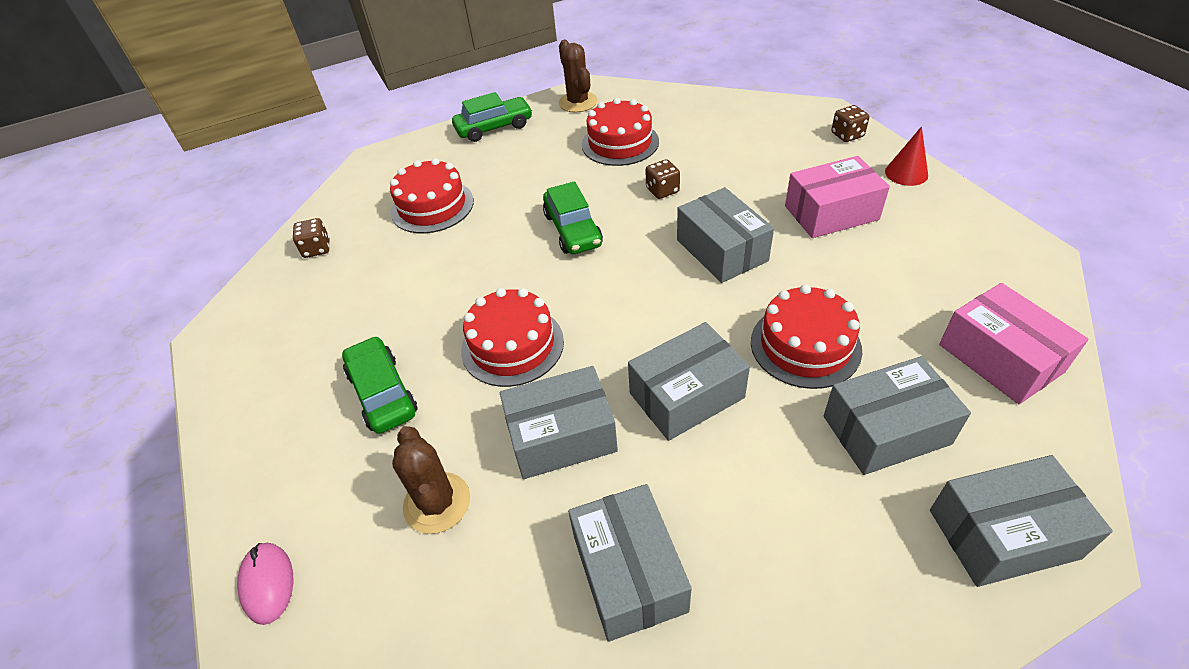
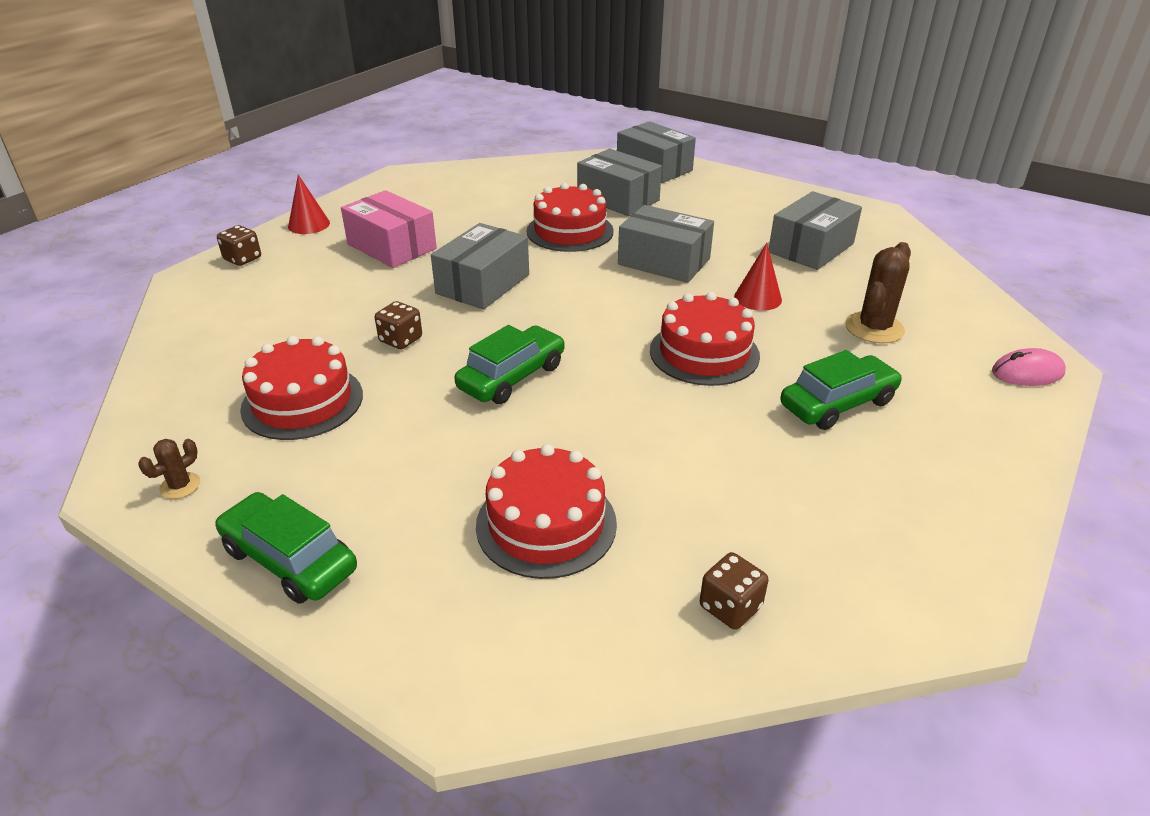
camera: 125 degrees left, 10 degrees down
(268, 583) = (1027, 373): pink mouse -> pink mouse turned 45 degrees clockwise
(382, 393) = (837, 404): green car -> green car turned 150 degrees counterclockwise
(561, 436) = (758, 298): grey box -> red cone
(578, 102) = (180, 486): brown cactus -> brown cactus, size x0.52
(1000, 358) = (523, 177): pink box -> none

